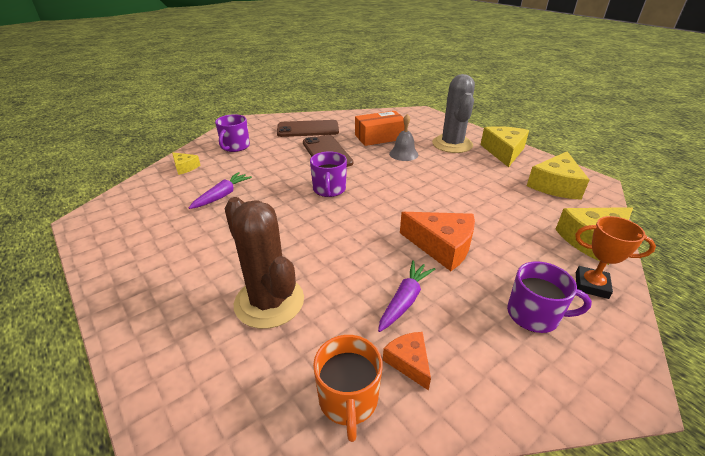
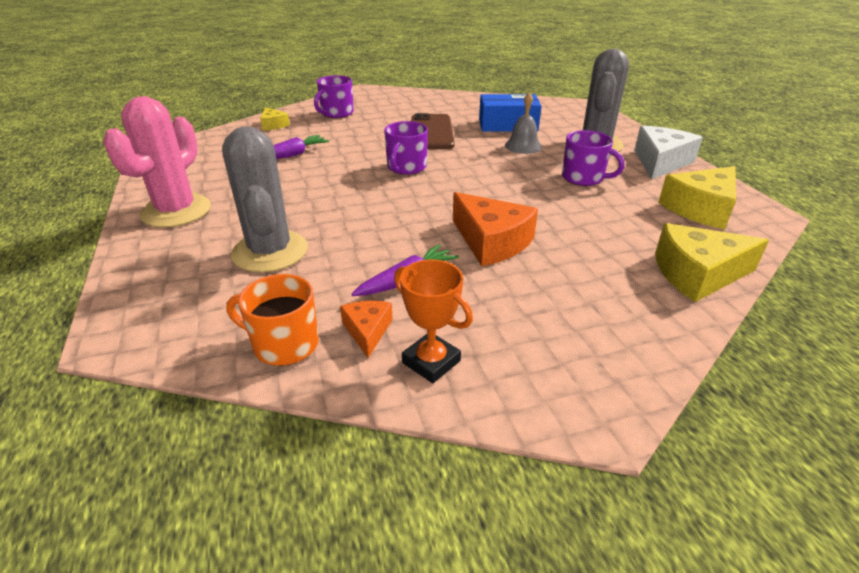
camera: 20 degrees right, 0 degrees up
(148, 279) = (176, 211): none -> pink cactus
(269, 302) = (270, 251): brown cactus -> grey cactus
(308, 129) = (428, 107): brown phone -> none
(348, 400) = (284, 344): orange mug -> orange mug turned 90 degrees clockwise
(379, 137) = (507, 125): orange box -> blue box
(503, 152) = (660, 162): yellow cheese -> white cheese
(534, 315) = (546, 326): purple mug -> purple mug (584, 178)
(591, 285) = (649, 316): orange trophy -> orange trophy (431, 362)

